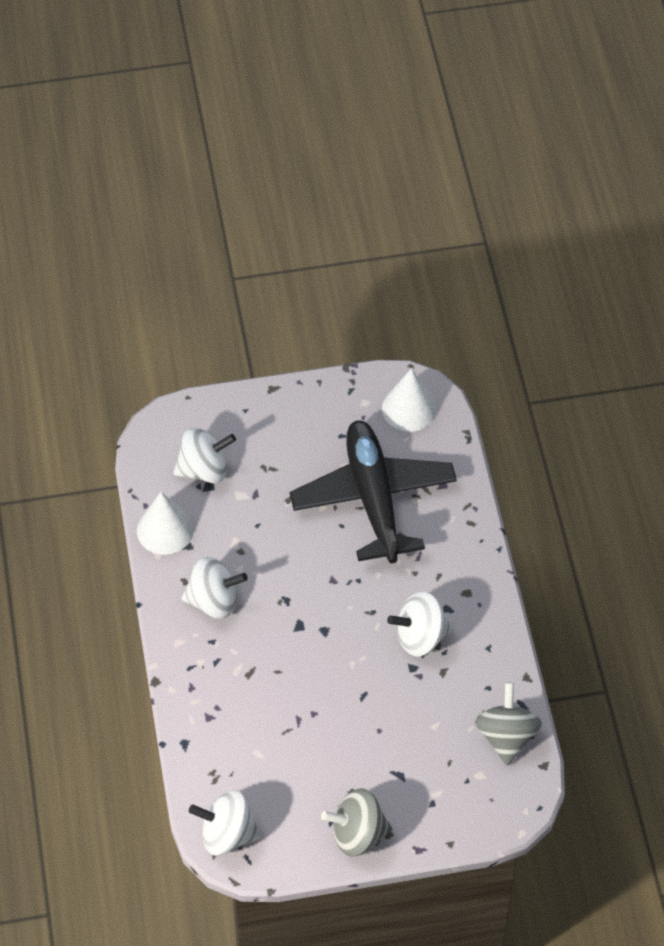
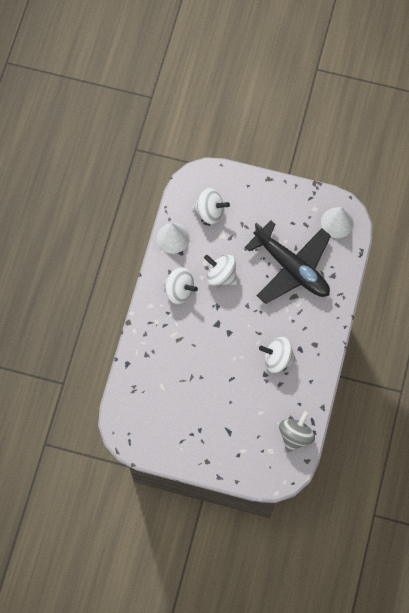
camera: 25 degrees right, 15 degrees up
(227, 834) = (125, 424): white spinning top -> white spinning top (221, 275)
(357, 834) = (191, 454): grey spinning top -> none
(373, 498) = (291, 268): black plane -> black plane turned 120 degrees clockwise

